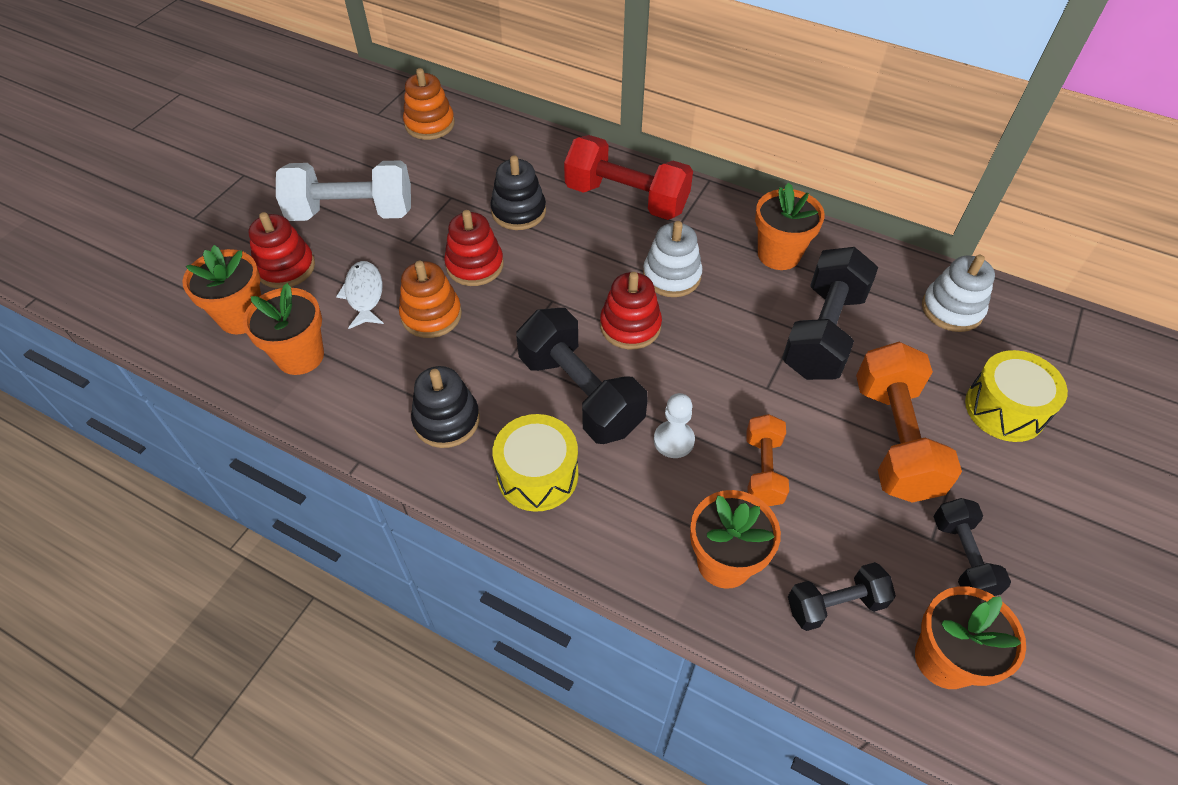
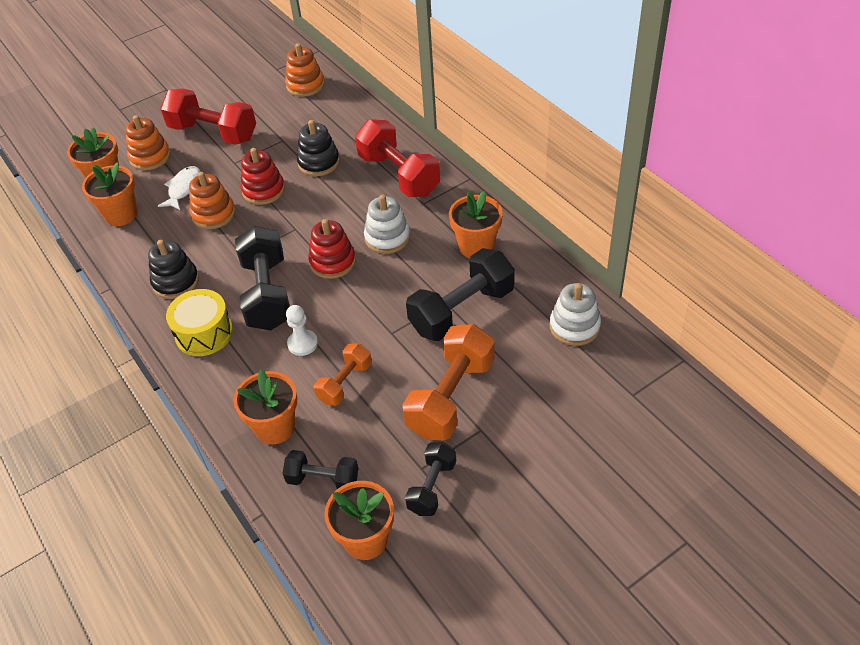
camera: 30 degrees right, 5 degrees down
(286, 267) = (150, 157): red stacking toy -> orange stacking toy
(352, 213) = (213, 133): white dumbbell -> red dumbbell
(1005, 409) = (551, 407): yellow drum -> none

